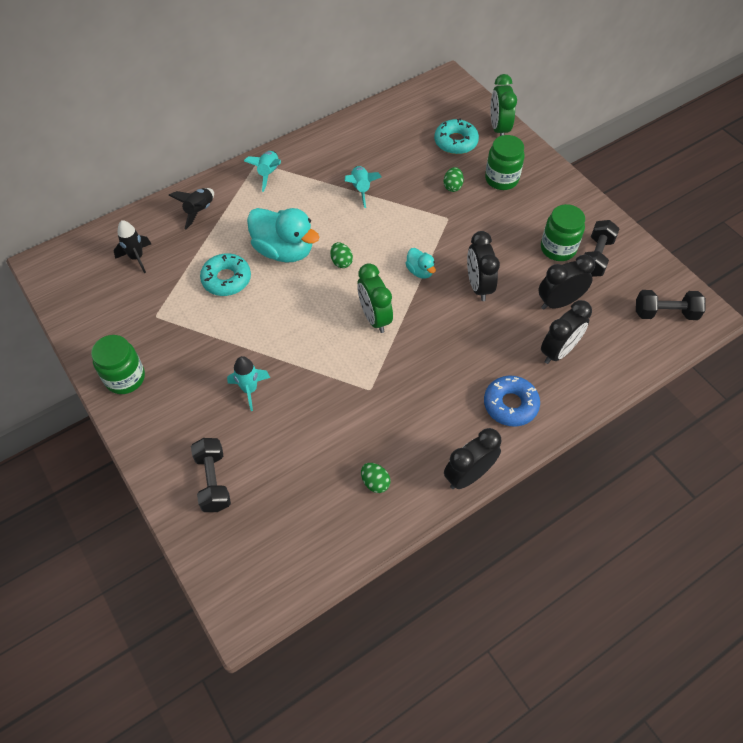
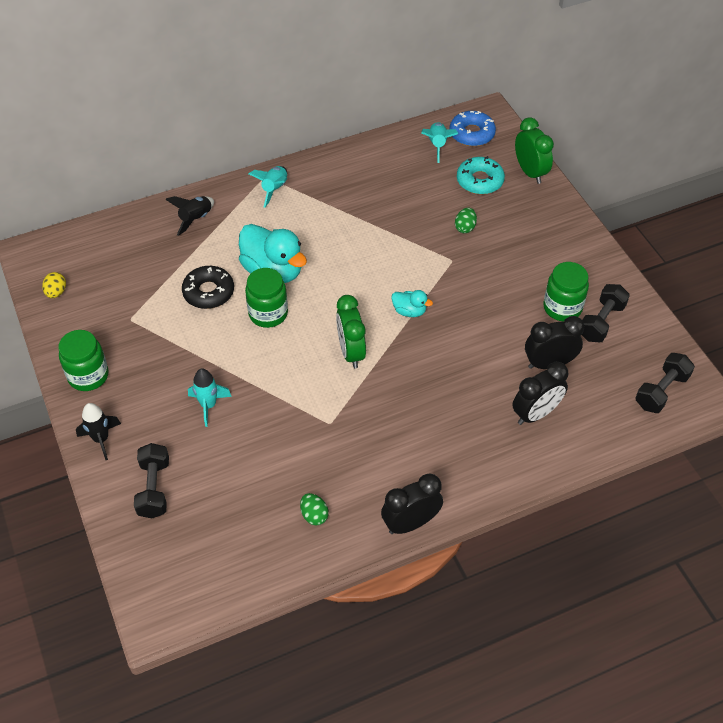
camera: 10 degrees right, 5 degrees down
(77, 300) = (56, 292): none -> yellow egg
(137, 258) = (123, 258): black rocket -> black rocket (101, 439)
(226, 279) = (208, 292): turquoise donut -> black donut
(341, 262) = (329, 290): green egg -> none
(361, 189) = (367, 218): turquoise rocket -> turquoise rocket (437, 145)
(420, 271) = (409, 311): turquoise duck -> turquoise duck turned 45 degrees counterclockwise
(478, 286) = (467, 335): black clock -> none
(499, 129) = (530, 172): green clock -> green clock turned 150 degrees clockwise
(501, 179) = (519, 226): green jar -> green jar (268, 314)
(510, 404) = (471, 460): blue donut -> blue donut (472, 134)
(665, 313) = (661, 391): black dumbbell -> black dumbbell turned 60 degrees counterclockwise

